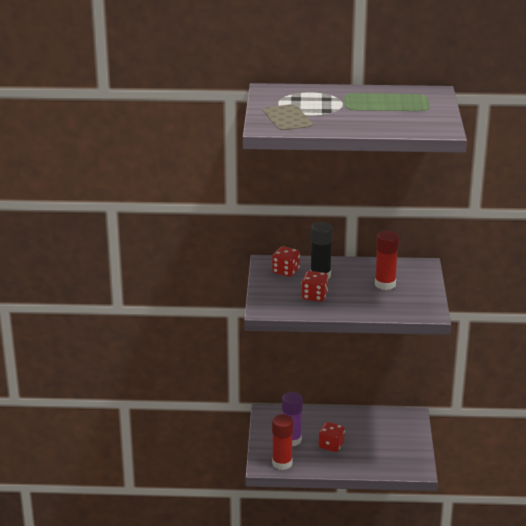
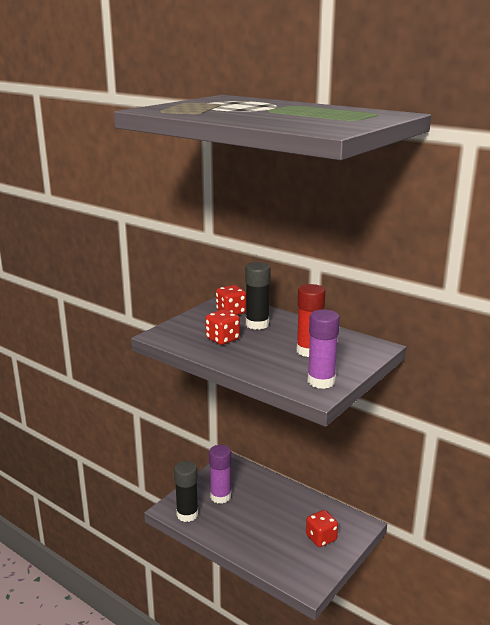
camera: 35 degrees right, 5 degrees down
(282, 463) = (187, 514): red glue stick -> black glue stick
(331, 446) = (249, 518): red dice -> red dice (321, 538)
(422, 304) = (321, 381): none -> purple glue stick

